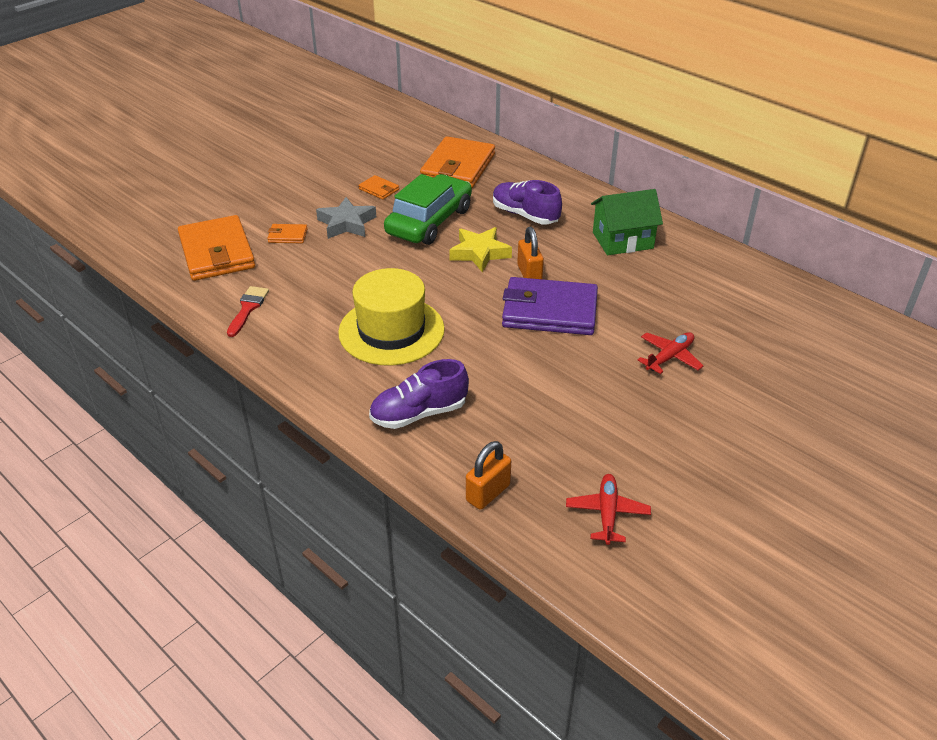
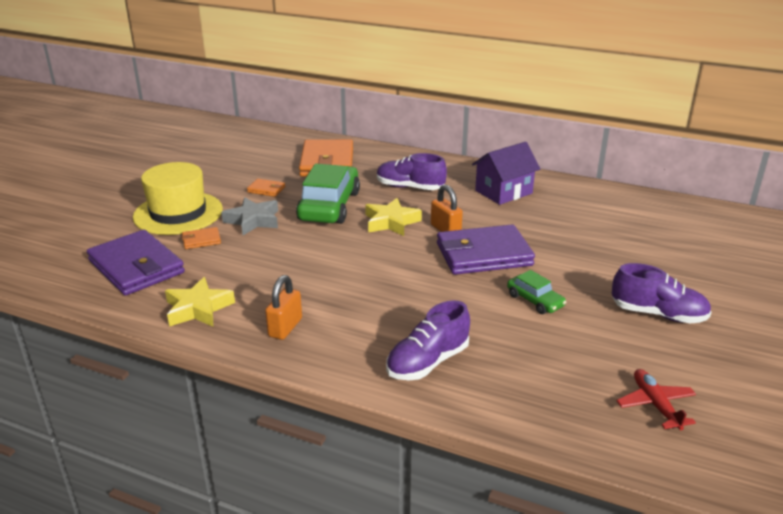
camera: 20 degrees left, 10 degrees down
(217, 252) = (136, 267): orange wallet -> purple wallet
(248, 308) = (198, 308): red brush -> yellow star
(391, 331) = (354, 298): yellow hat -> yellow hat (178, 213)
(488, 493) = (540, 415): orange padlock -> orange padlock (285, 327)
(566, 375) = (535, 300): none -> green car
(622, 240) = (503, 192): green house -> purple house
(670, 357) = (607, 269): red plane -> none
(685, 421) = (658, 314): none -> purple shoe

